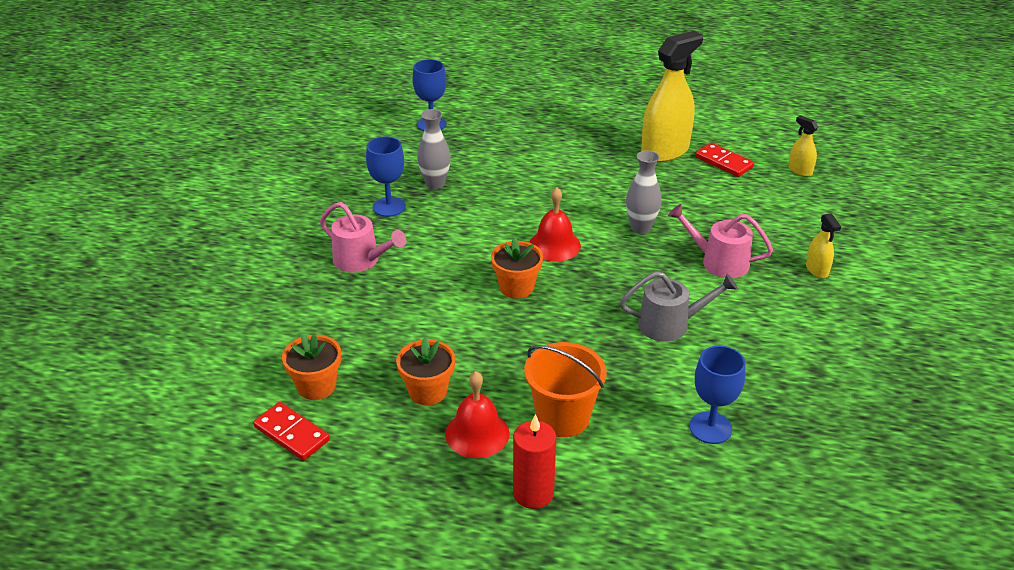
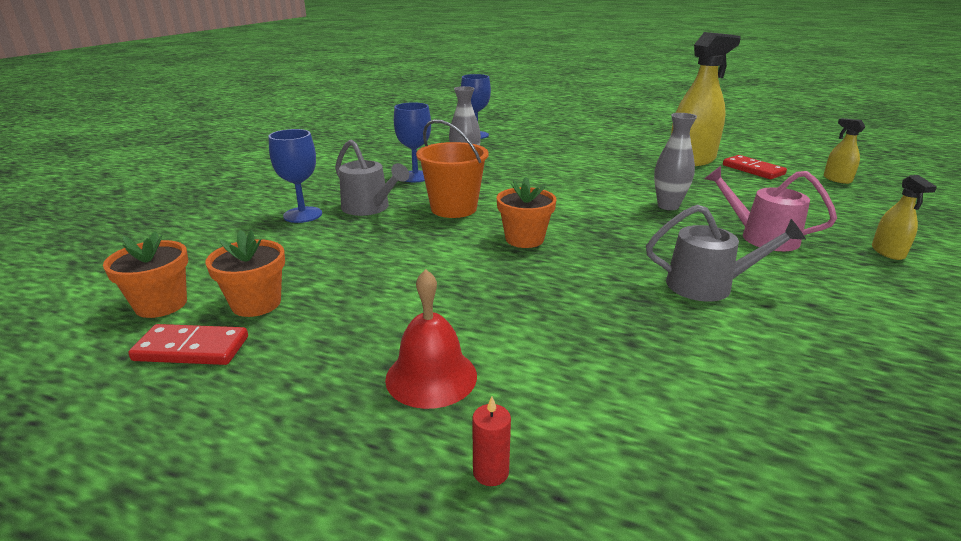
camera: 10 degrees right, 10 degrees down
(291, 434) = (191, 349): red domino -> red domino turned 45 degrees counterclockwise
(361, 260) = (369, 208): pink watering can -> grey watering can
(427, 391) = (386, 322): orange flower pot -> orange flower pot (161, 304)
(533, 493) = (490, 472): red candle -> red candle, size x0.54
(554, 245) = (573, 211): red bell -> none
(563, 417) = (557, 370): orange bucket -> orange bucket (453, 208)
(710, 428) = (783, 409): blue goblet -> blue goblet (302, 215)

